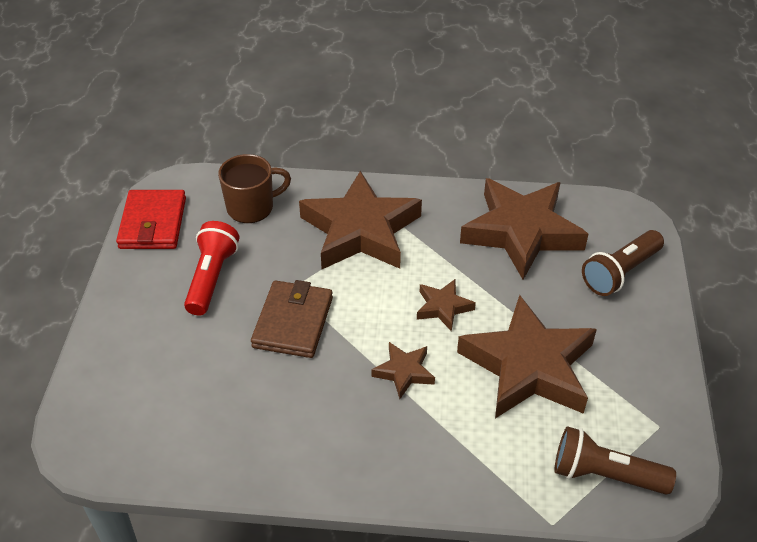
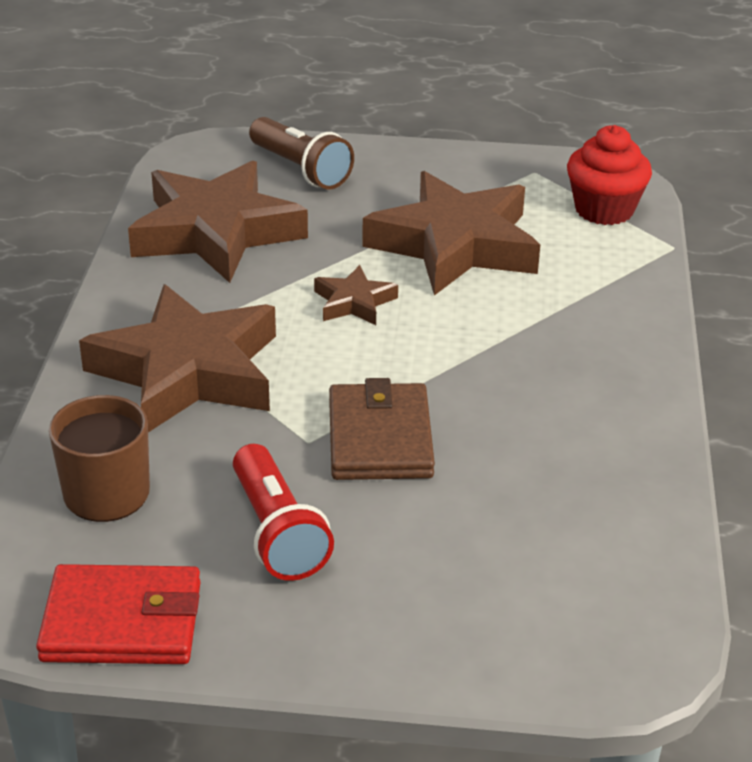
camera: 90 degrees left, 10 degrees down
(212, 278) = (277, 532): red flashlight -> red flashlight turned 120 degrees counterclockwise
(293, 322) = (380, 438): brown wallet -> brown wallet turned 75 degrees clockwise
(404, 372) = (470, 338): brown star -> none
(605, 475) = (604, 210): brown flashlight -> red cupcake

